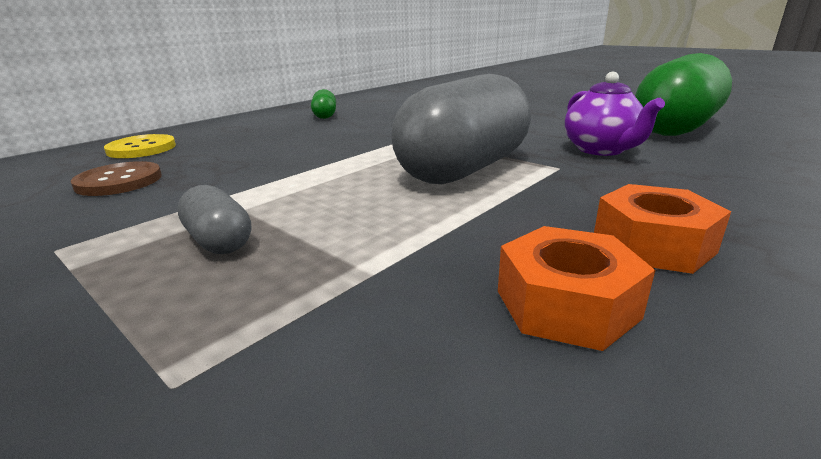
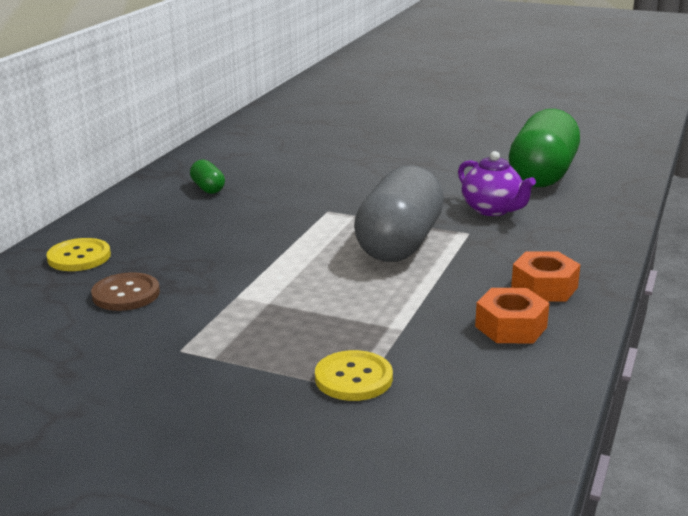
camera: 20 degrees left, 0 degrees up
(195, 353) = (353, 378): none -> yellow button
(219, 241) = (286, 326): grey capsule -> none

